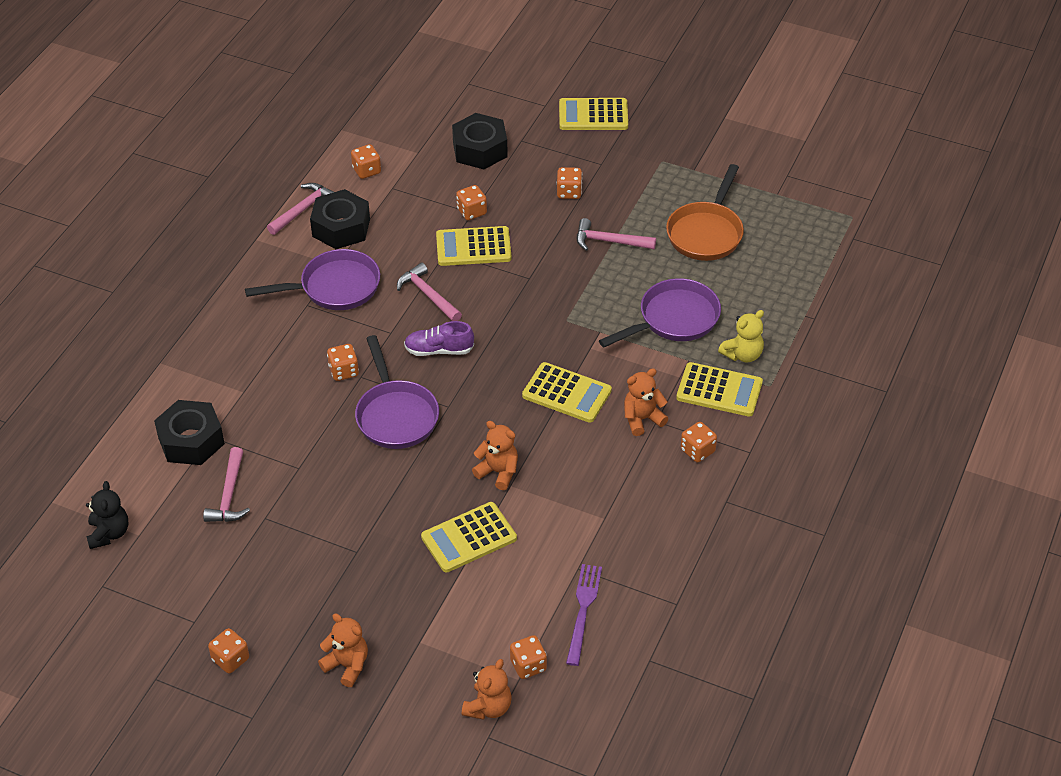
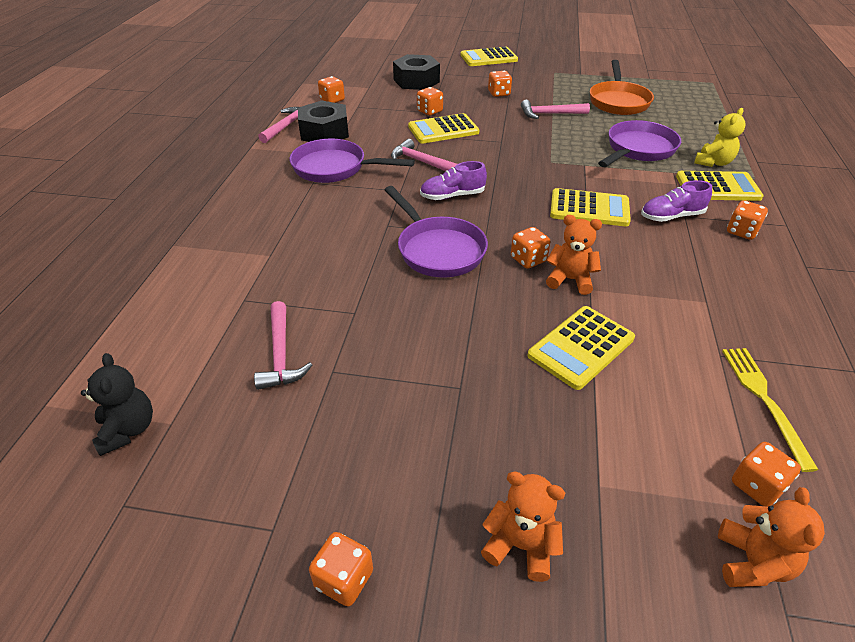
camera: 15 degrees left, 5 degrees down
(191, 440) = (221, 307): black nut -> none
(334, 287) = (334, 168): purple pan -> purple pan turned 135 degrees counterclockwise
(344, 371) = (369, 224): orange dice -> orange dice (528, 259)
(583, 610) = (764, 400): purple fork -> yellow fork
(642, 419) = (671, 216): orange teddy bear -> purple shoe

